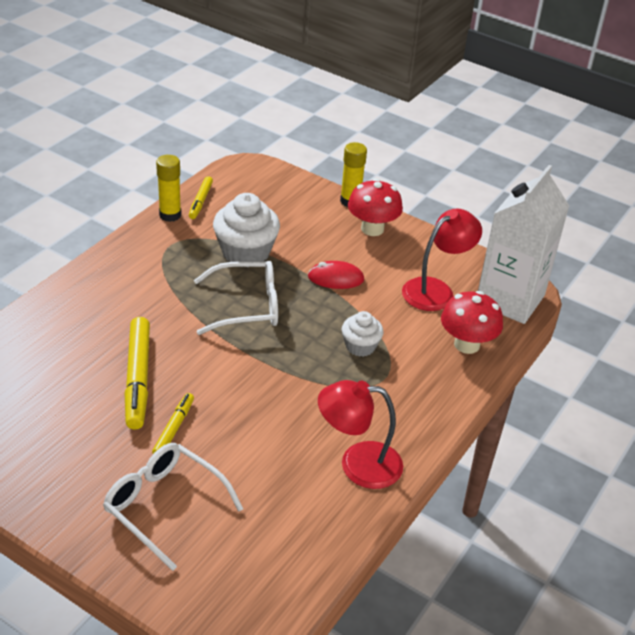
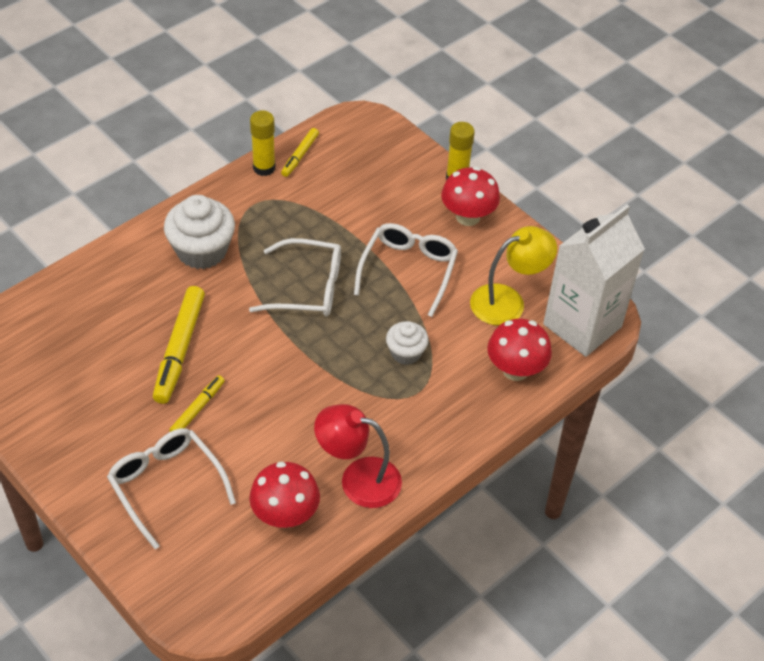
camera: 15 degrees right, 10 degrees up
(246, 252) = (326, 225): white cupcake -> white cupcake (202, 250)
(297, 511) = (285, 515): none -> red mushroom
(335, 278) = (408, 270): red mouse -> white glasses
(436, 290) = (508, 301): red lamp -> yellow lamp

